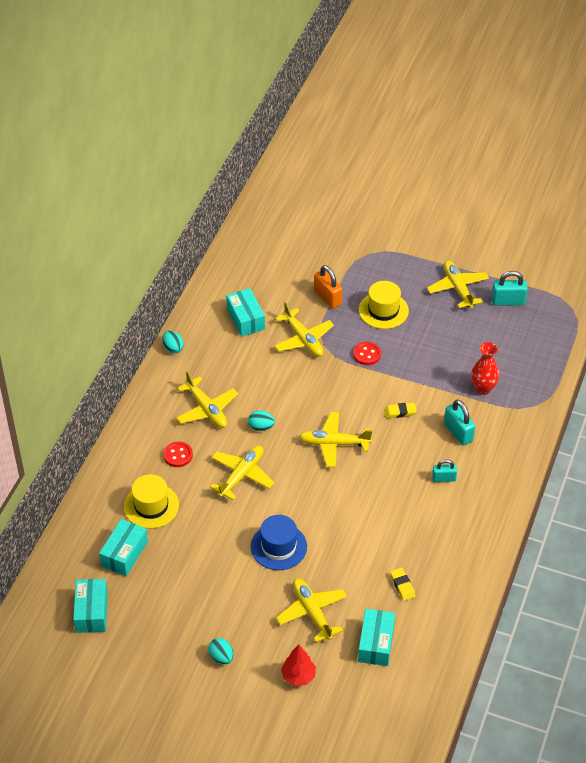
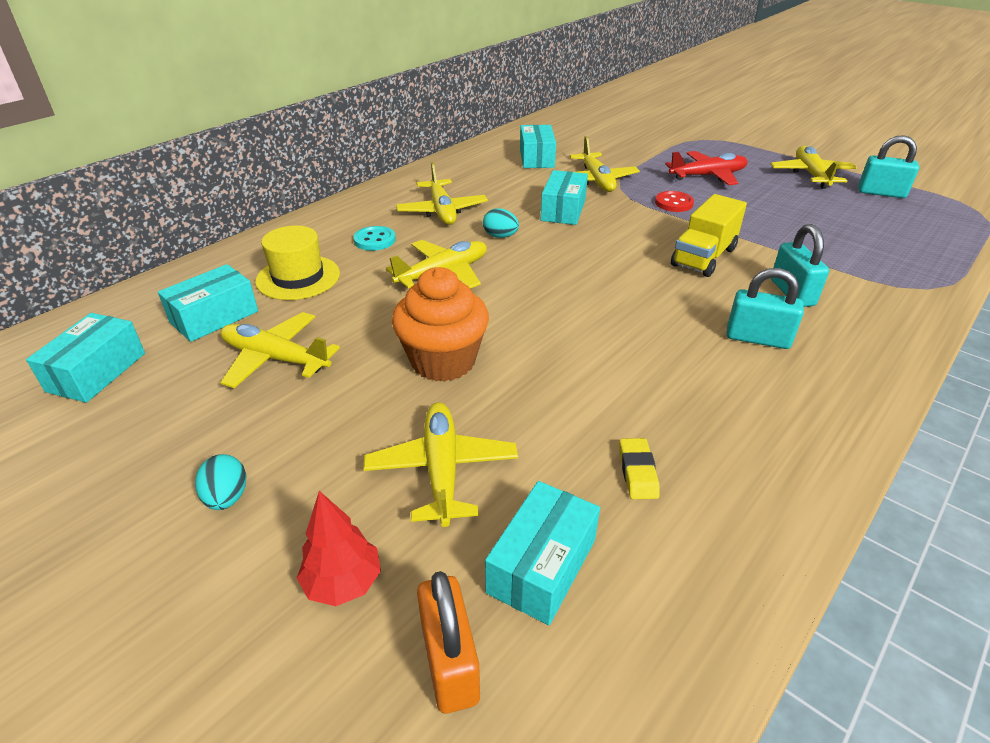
camera: 20 degrees right, 10 degrees down
(173, 348) = (440, 164): turquoise egg -> none
(178, 455) = (374, 240): red button -> turquoise button
(278, 547) = (443, 361): blue hat -> orange cupcake
(292, 384) = (563, 210): none -> turquoise box
(327, 297) = (641, 158): orange padlock -> orange padlock (450, 662)
(334, 444) = (592, 269): yellow plane -> yellow plane (275, 358)
(383, 310) = (708, 176): yellow hat -> red plane
(400, 412) = (703, 257): yellow eraser -> yellow truck
(444, 478) = (757, 338): turquoise padlock -> turquoise padlock, size x1.55
(483, 388) = (838, 257): red vase -> none

